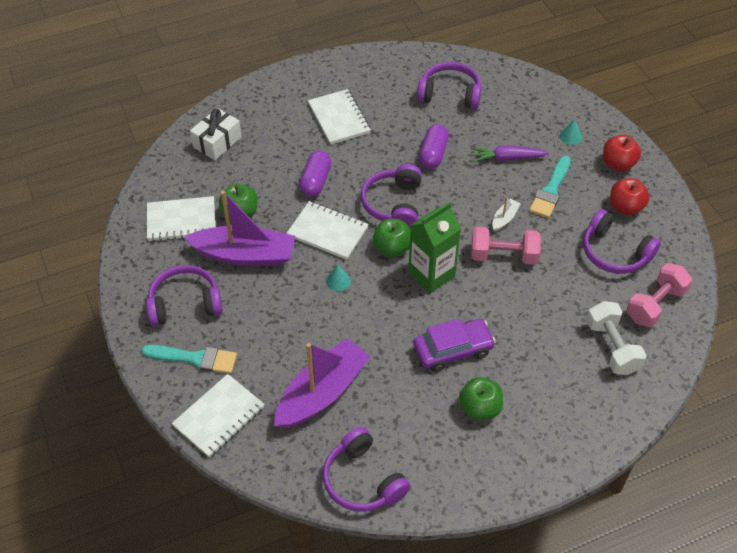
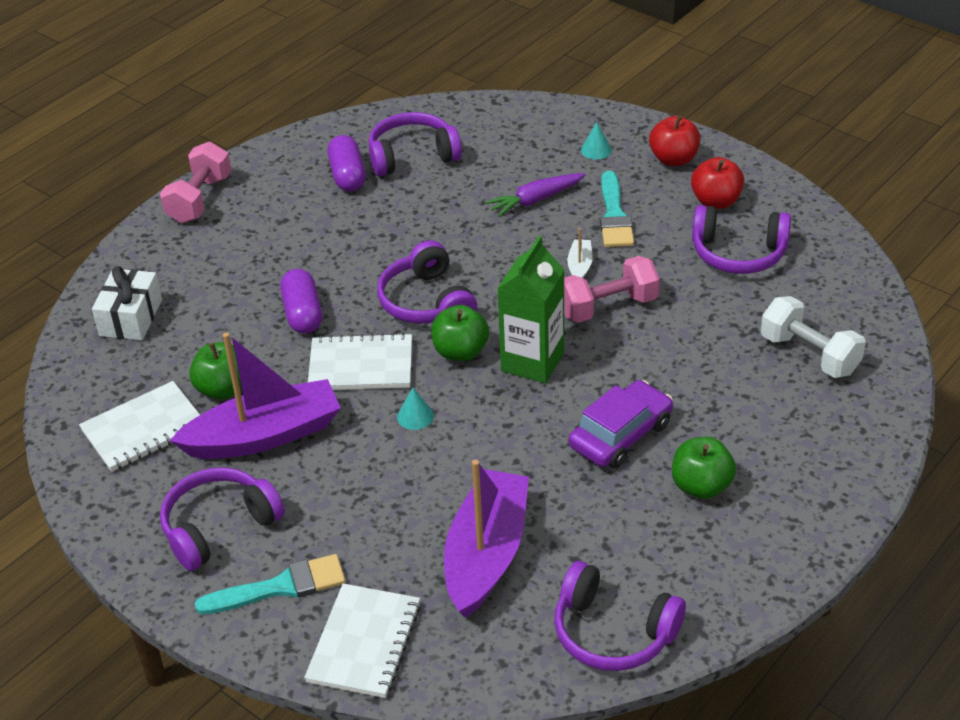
camera: 25 degrees left, 10 degrees down
(339, 118) = (284, 232): white notebook -> none
(433, 154) = (438, 228): purple capsule -> purple capsule (348, 175)
(655, 305) = (825, 290): pink dumbbell -> pink dumbbell (199, 199)

